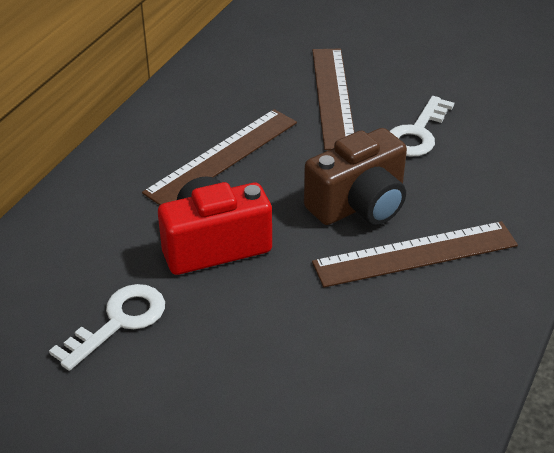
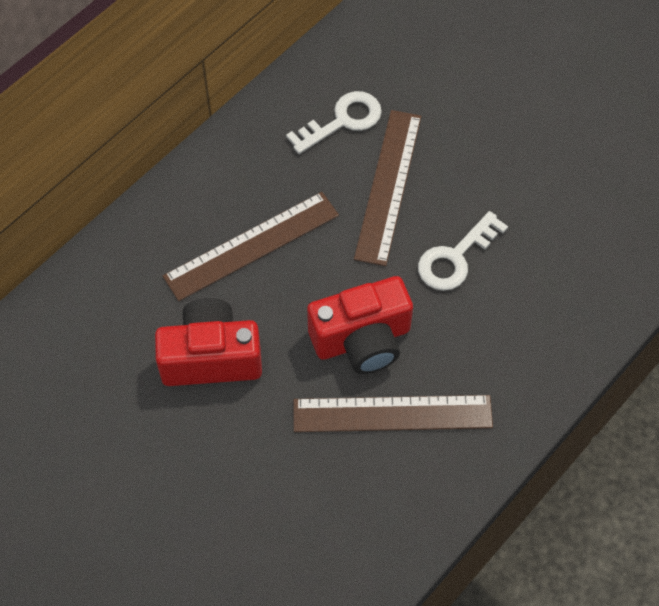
camera: 15 degrees right, 20 degrees up
(118, 322) = (103, 426): white key -> white key (342, 121)
(359, 204) = (362, 340): brown camera -> red camera

